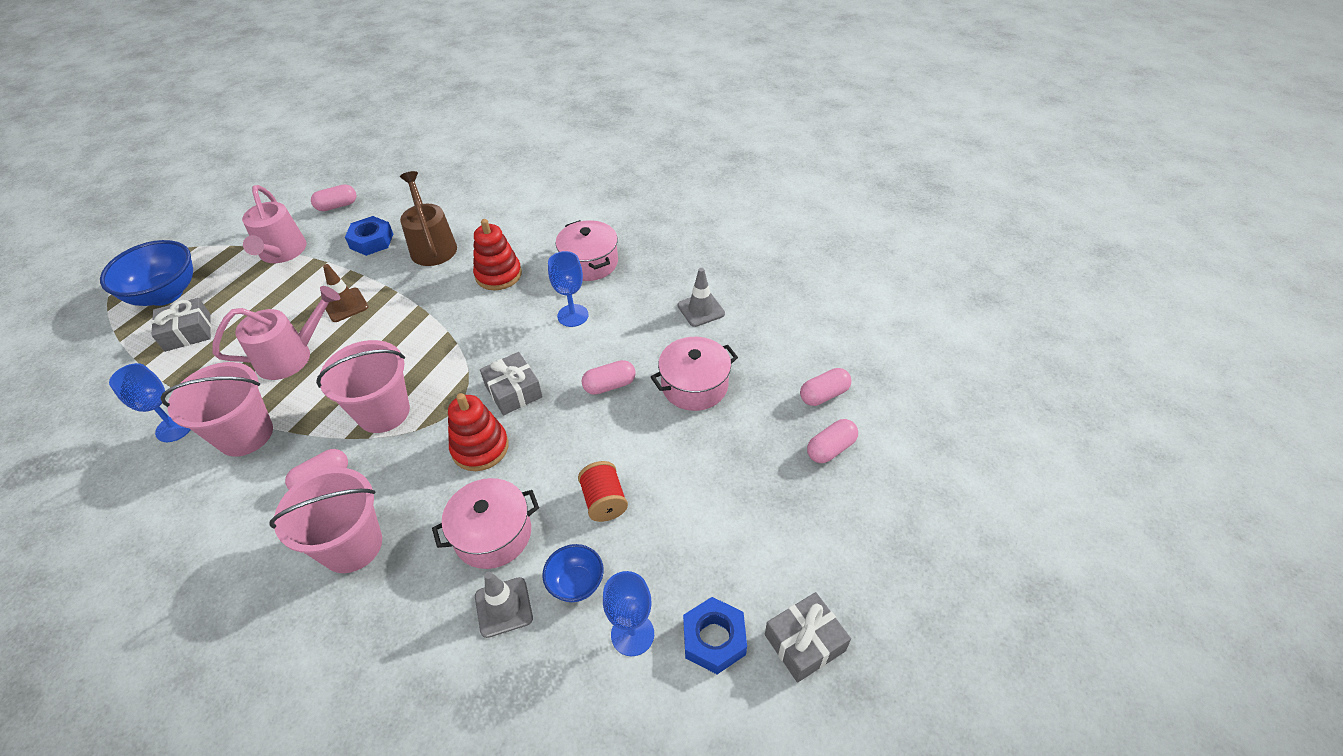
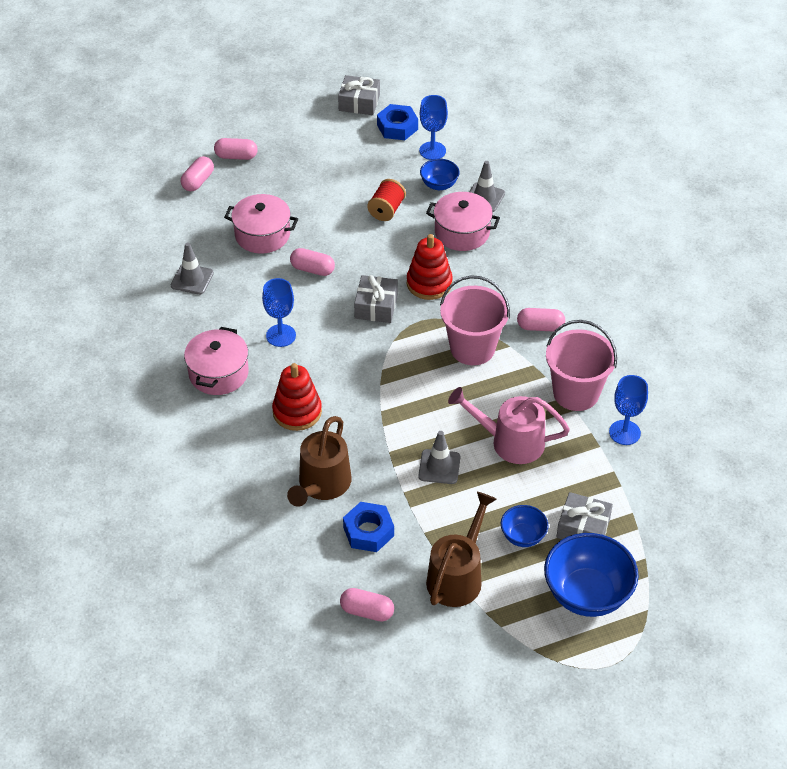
camera: 140 degrees left, 0 degrees up
(241, 300) = (523, 536): none -> blue bowl
(282, 253) = (458, 576): pink watering can -> brown watering can
(345, 305) = (439, 467): brown traffic cone -> grey traffic cone
(352, 545) = (545, 276): pink bucket -> none
(824, 395) = (198, 181): pink capsule -> pink capsule turned 75 degrees counterclockwise

